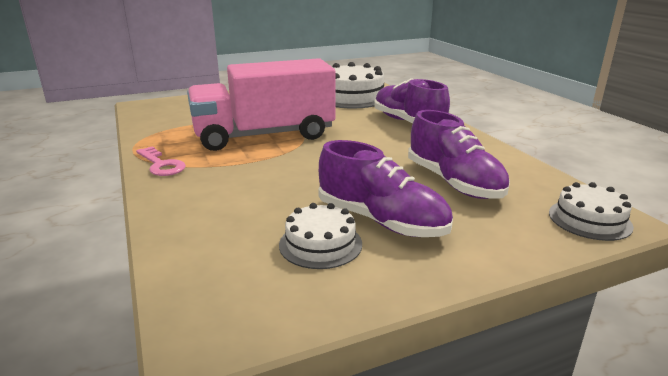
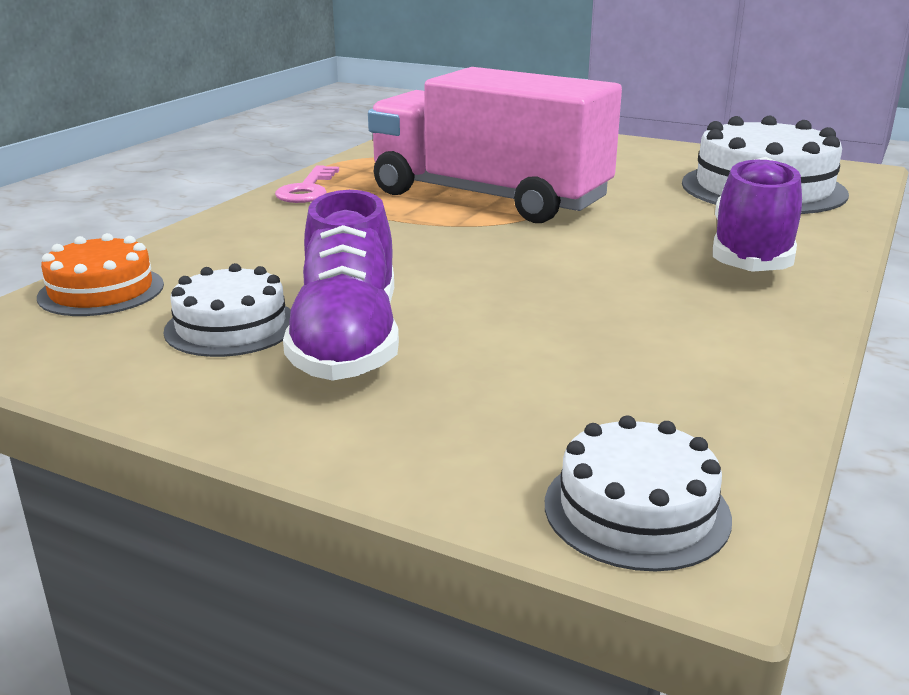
camera: 50 degrees right, 0 degrees up
(200, 269) = (101, 291): none -> orange cake
(454, 182) = (570, 352): purple shoe -> none

